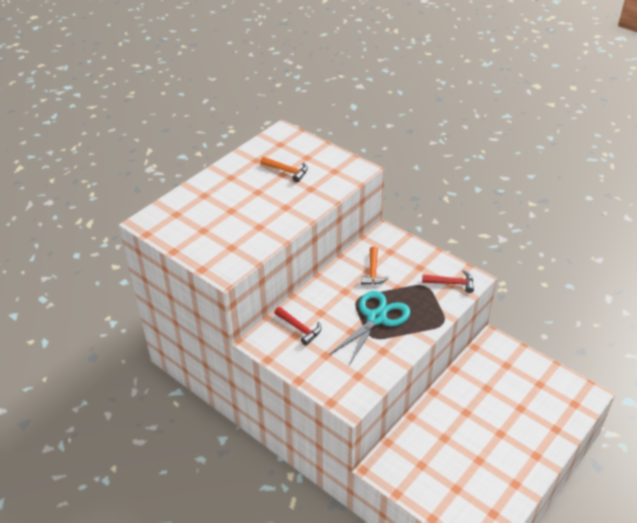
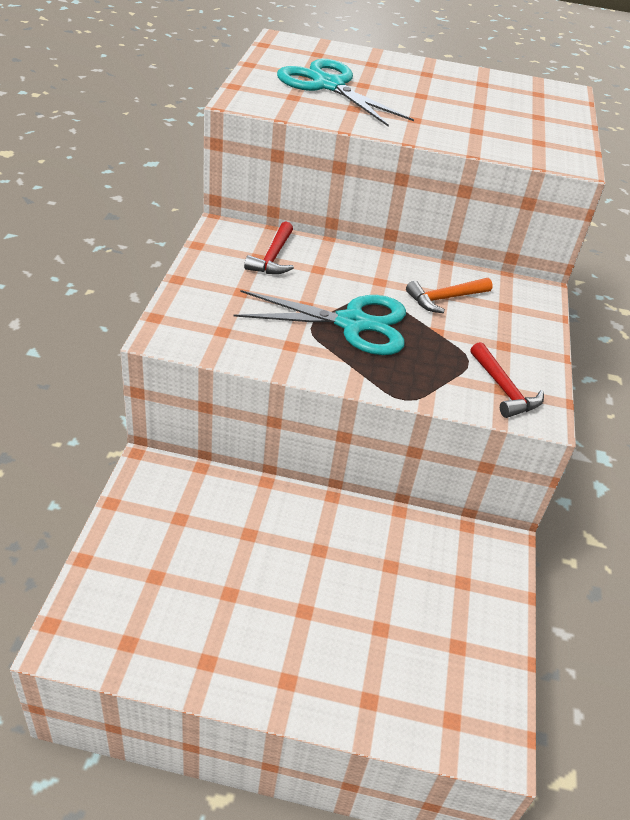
camera: 55 degrees right, 0 degrees up
(225, 226) = (329, 85): none -> turquoise scissors
(287, 171) = (489, 107): orange hammer -> none

